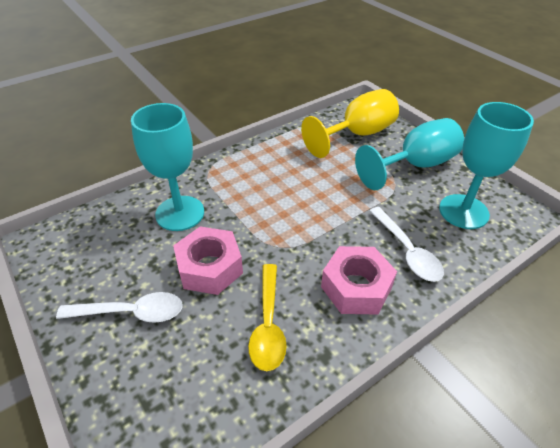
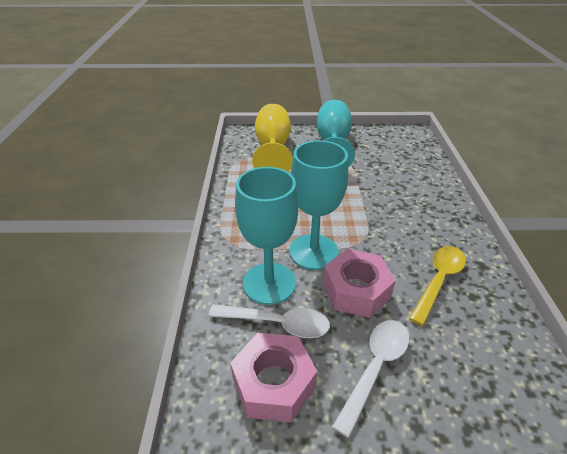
camera: 55 degrees left, 5 degrees down
(268, 324) = (438, 281): yellow spoon -> yellow spoon turned 90 degrees counterclockwise
(356, 287) = (429, 222): pink nut -> pink nut (273, 383)
(406, 251) = (410, 186): white spoon -> white spoon (277, 323)
(463, 211) = (392, 149): turquoise goblet -> turquoise goblet (313, 251)

